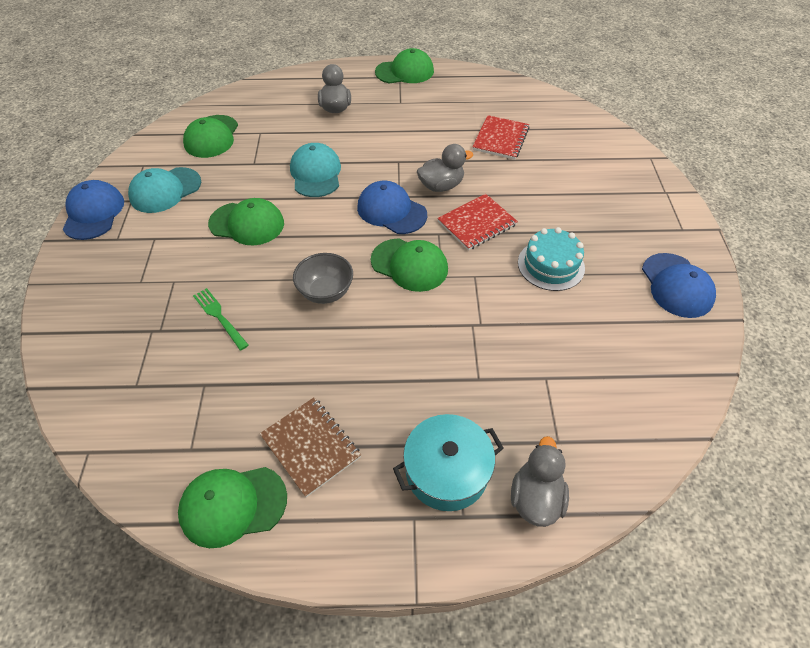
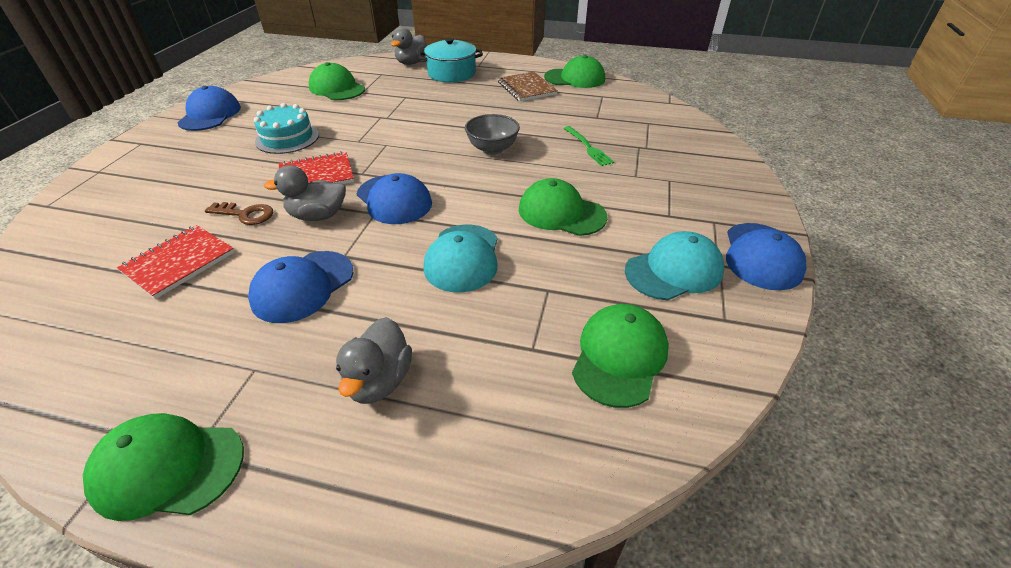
camera: 165 degrees left, 10 degrees down
(409, 139) = (303, 286): none -> blue cap
(409, 265) = (408, 155): green cap -> green cap (337, 88)
(496, 177) = (245, 214): none -> brown key

